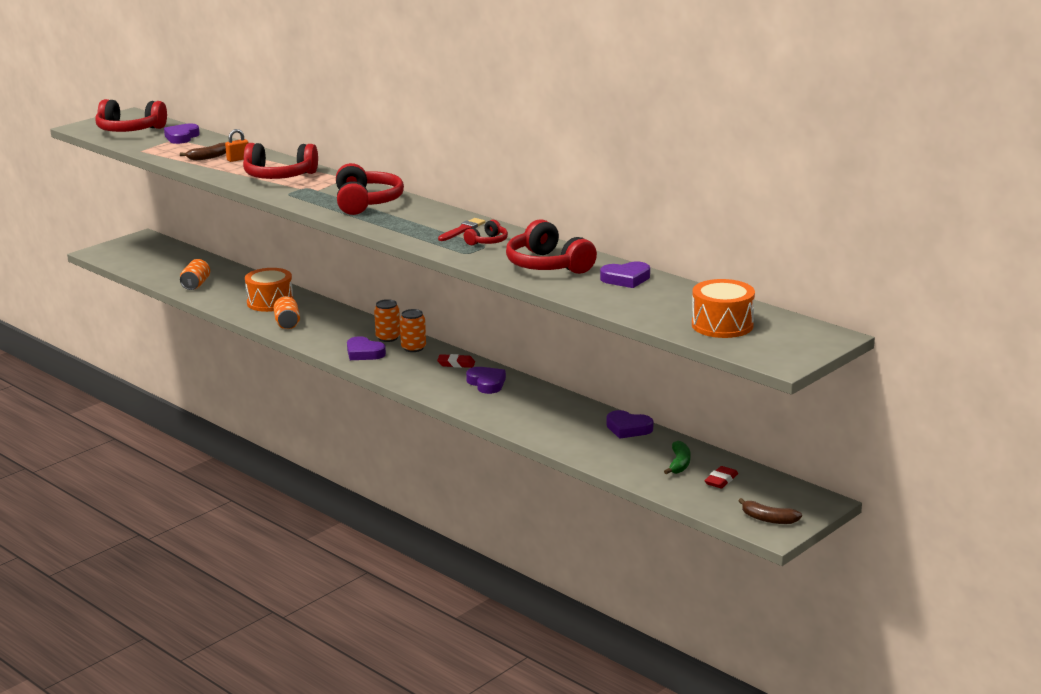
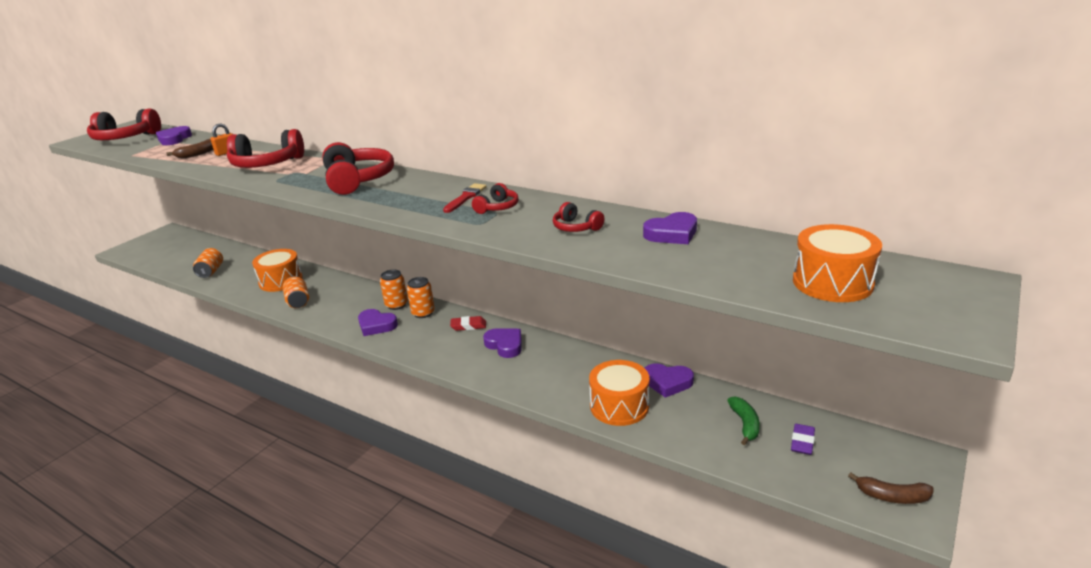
camera: 10 degrees left, 5 degrees up
(548, 265) = (576, 227): red headphones -> red headphones, size x0.50
(573, 439) = (619, 406): none -> orange drum
(721, 480) = (802, 442): red eraser -> purple eraser

